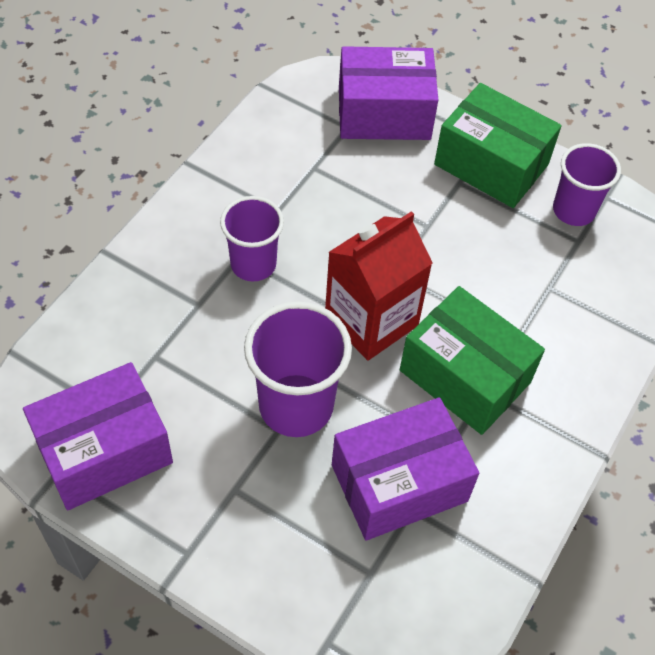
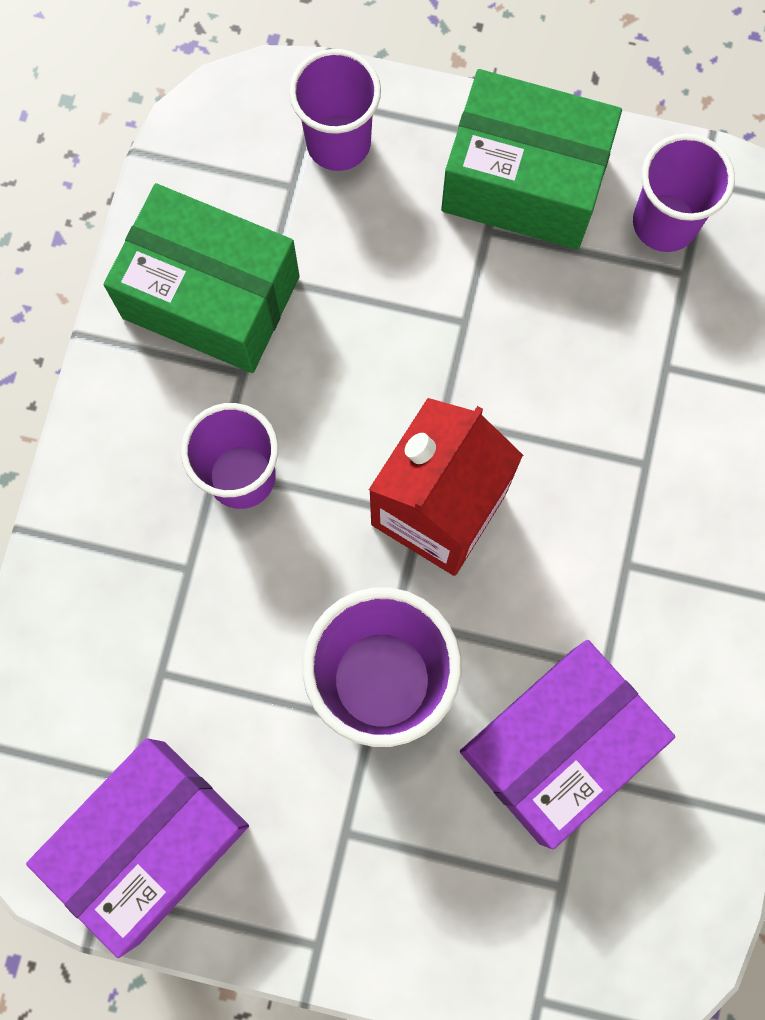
camera: 15 degrees left, 20 degrees up
(384, 113) = (338, 143): purple box -> purple cup
(465, 376) = (593, 552): green box -> green box (211, 297)

